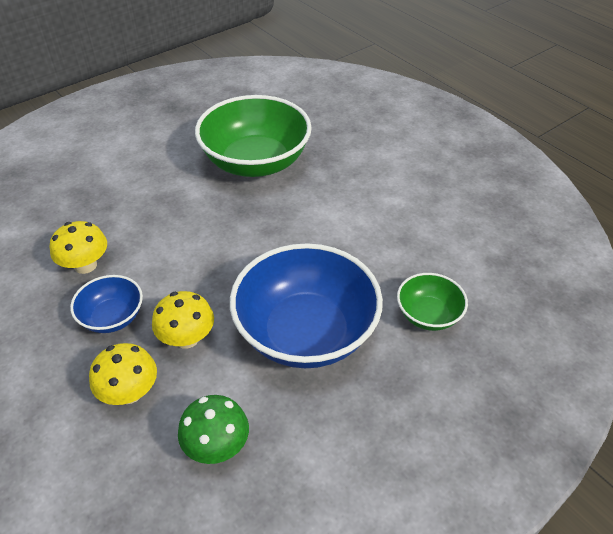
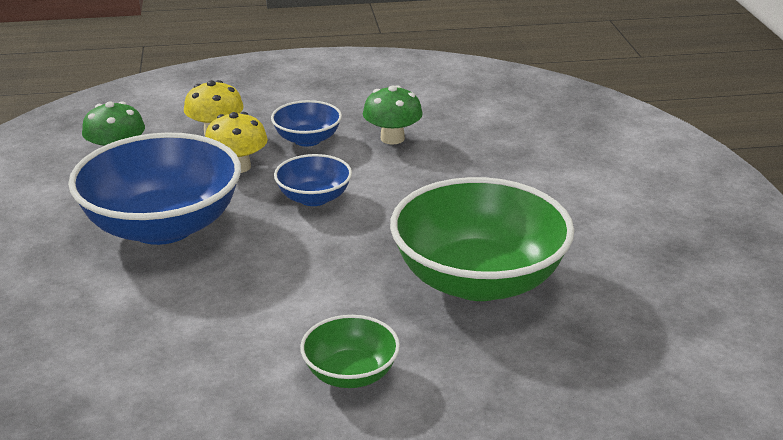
camera: 120 degrees right, 15 degrees down
(85, 265) = (392, 138): yellow mushroom -> green mushroom
(209, 268) = (314, 198): none -> blue bowl
(428, 315) = (79, 309): green bowl -> green bowl (350, 374)

